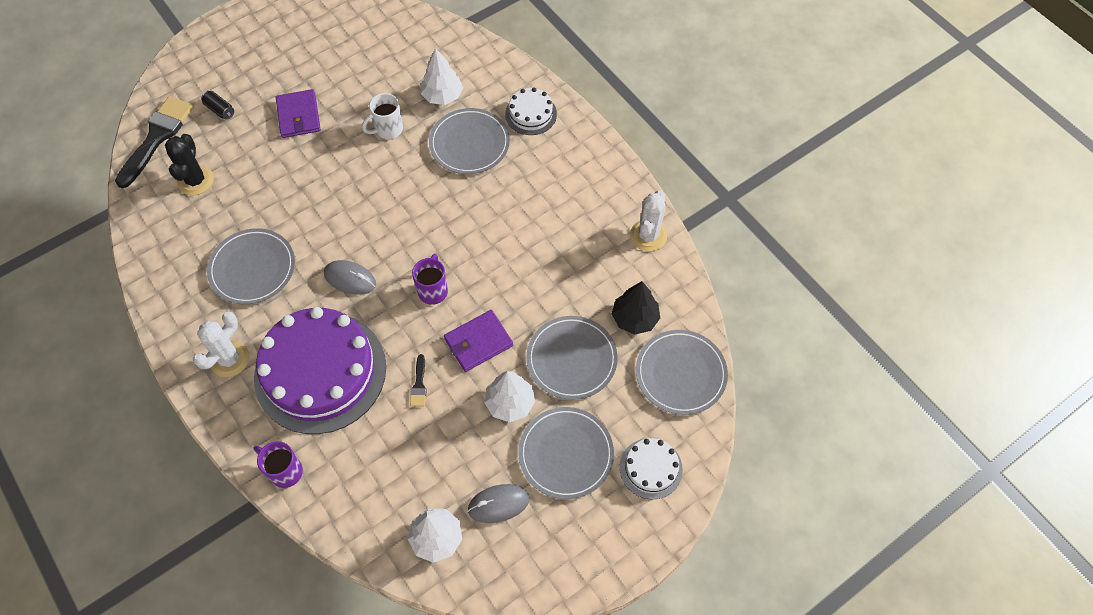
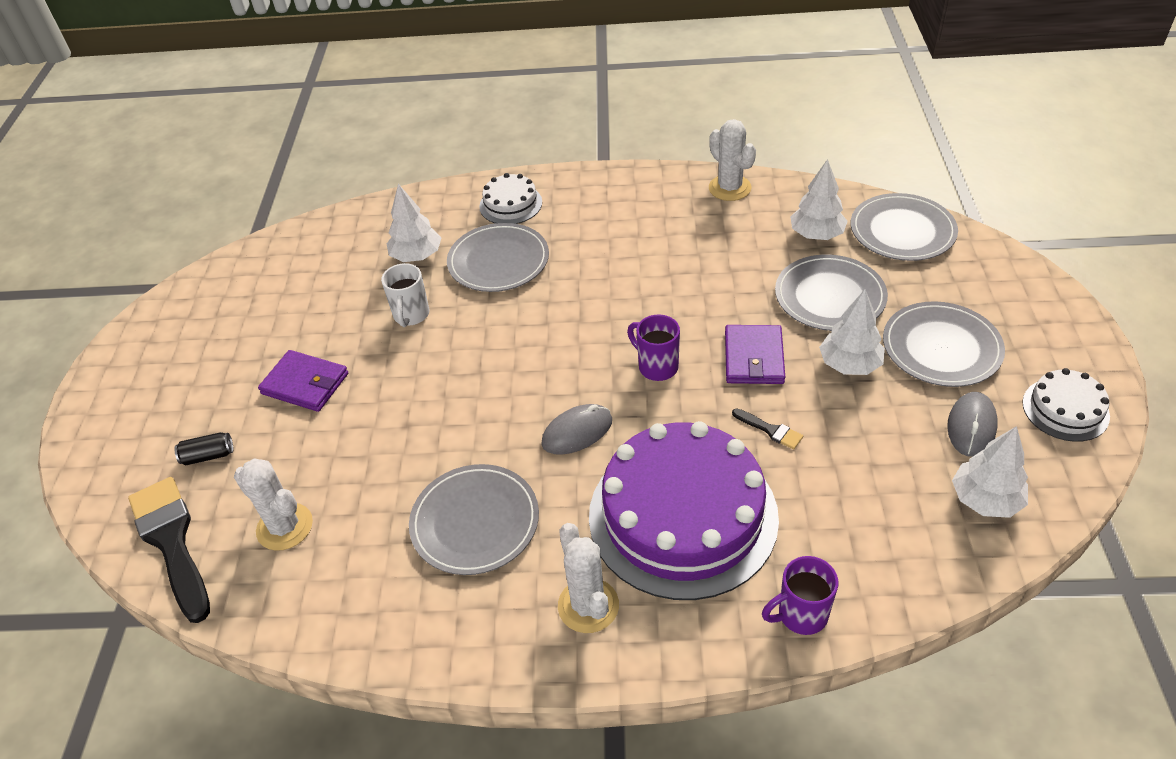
camera: 50 degrees left, 15 degrees down
(196, 180) = (285, 527): black cactus -> white cactus
(635, 318) = (816, 234): black tree -> white tree
(651, 468) = (997, 294): white cake -> white cake (1065, 409)

